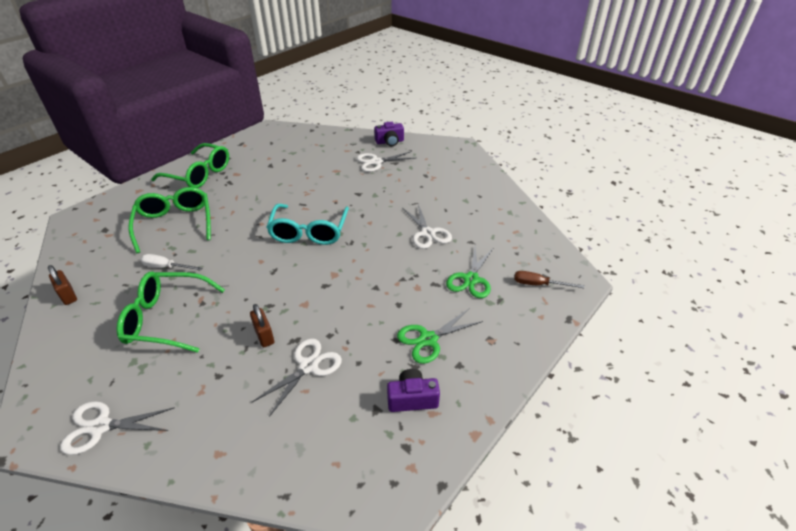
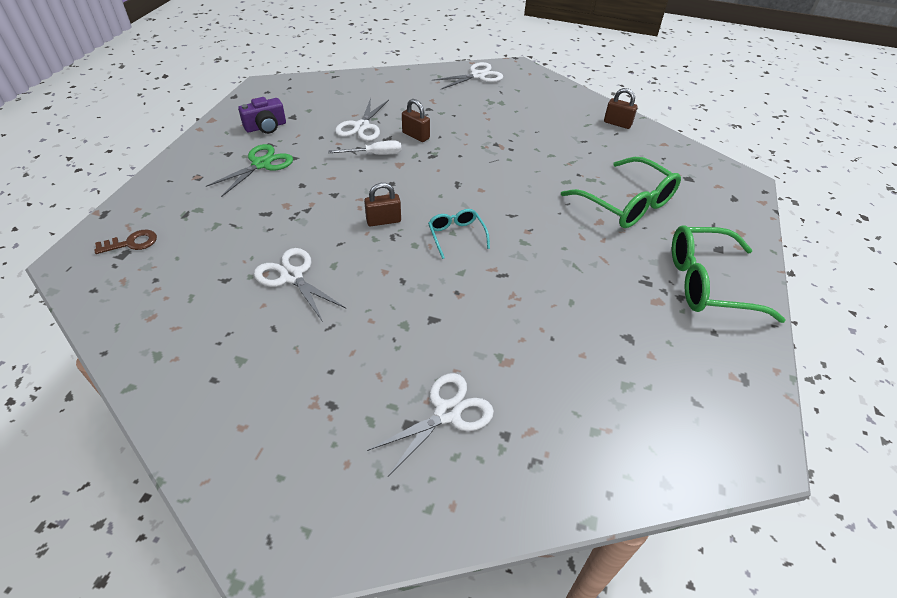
camera: 155 degrees right, 5 degrees up
(166, 267) = (569, 161): white screwdriver -> white screwdriver (375, 154)
(166, 318) = (512, 128): green glasses -> none
(309, 232) = (456, 235): turquoise glasses -> turquoise glasses, size x0.52
(350, 255) = (383, 221): none -> brown padlock
(389, 142) = (456, 502): purple camera -> none
(471, 279) = (221, 229): green scissors -> none
(538, 284) = (131, 243): brown screwdriver -> brown key

